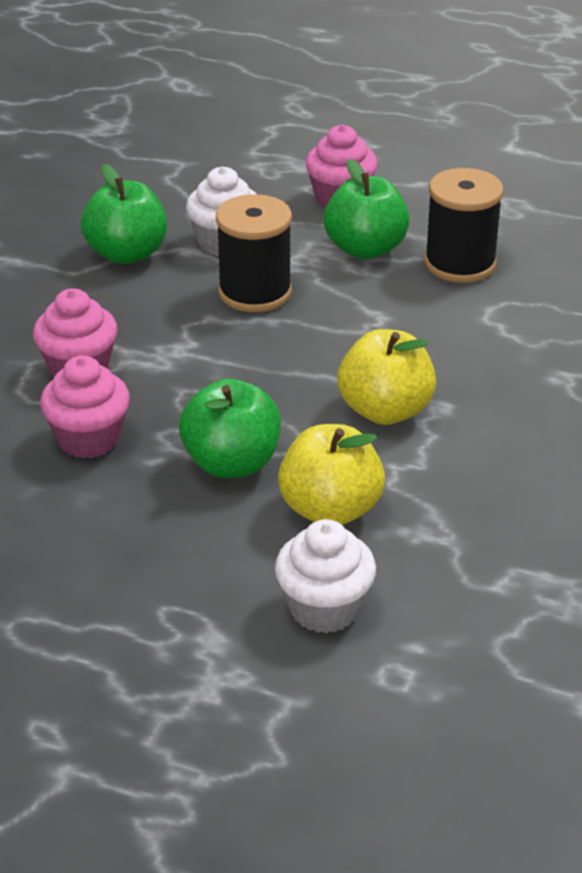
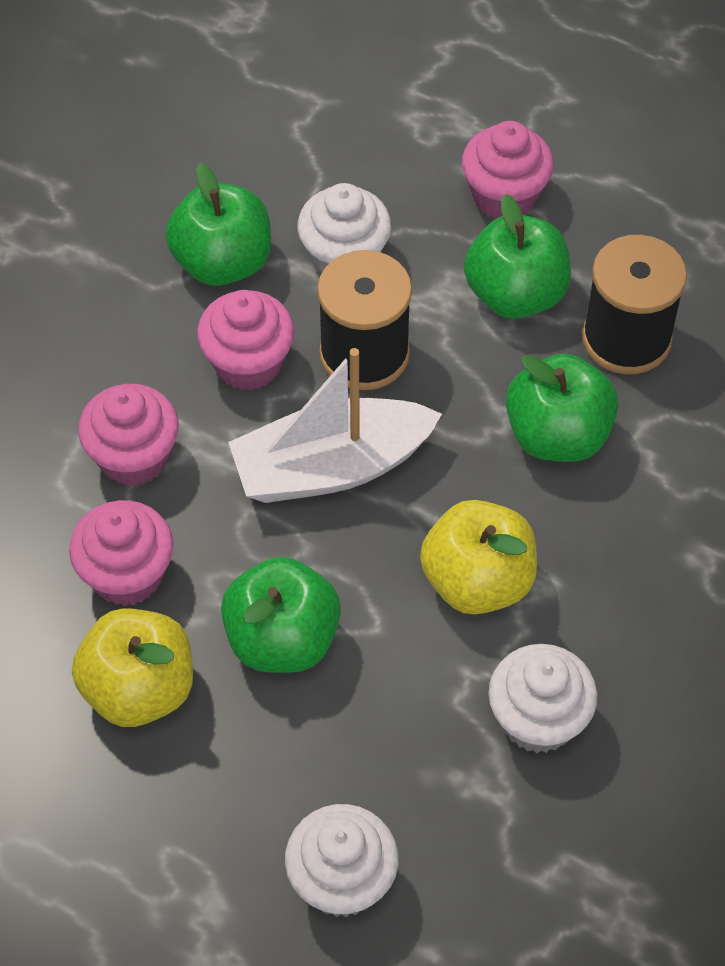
camera: 10 degrees right, 20 degrees up
(161, 307) = (248, 363): none -> pink cupcake
(245, 358) = (331, 467): none -> white boat
(330, 510) = (380, 731): yellow apple -> yellow apple (139, 689)
(423, 321) = (557, 435): none -> green apple
(461, 487) = (538, 719): none -> white cupcake

